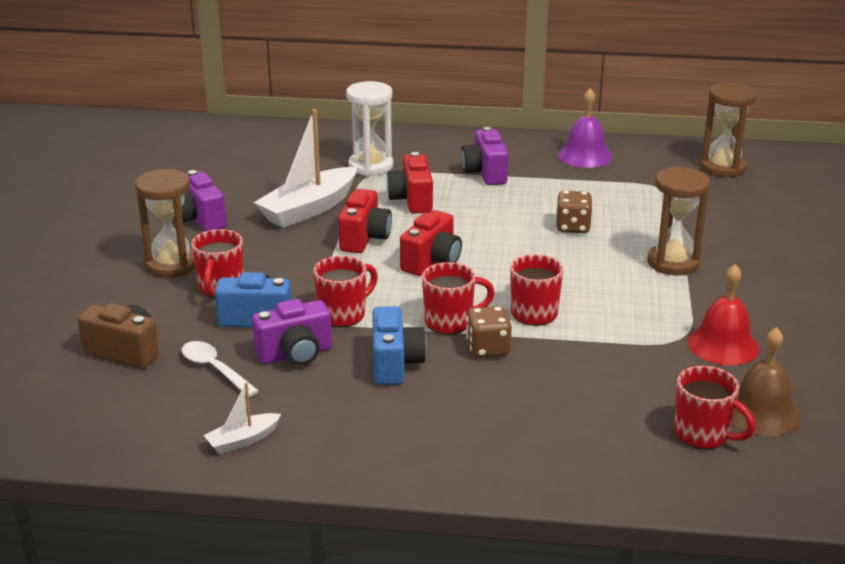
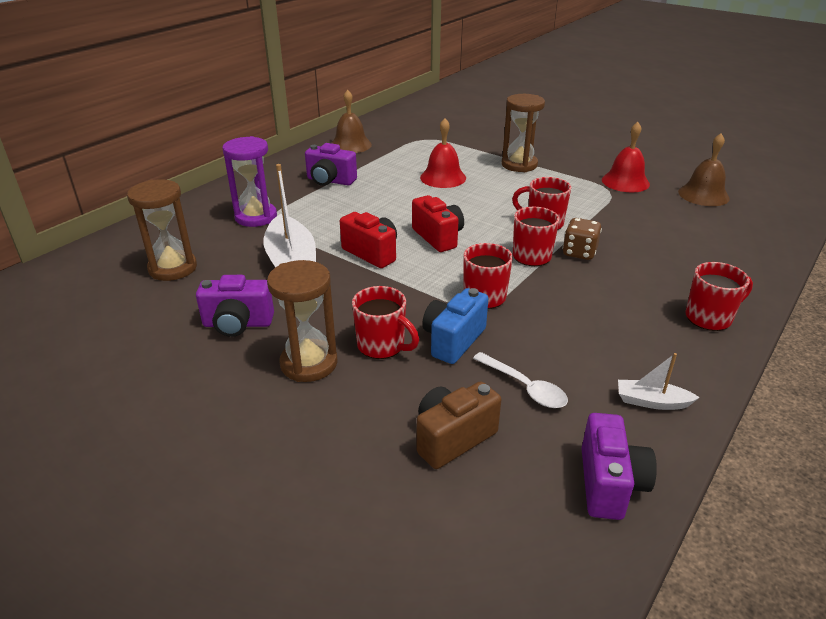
camera: 60 degrees left, 5 degrees up
(215, 369) = (524, 387): white spoon -> white spoon turned 120 degrees counterclockwise
(243, 440) = (652, 402): white boat -> white boat turned 105 degrees clockwise
(295, 354) = (529, 336): purple camera -> purple camera (609, 484)
(371, 166) = (256, 217): white hourglass -> purple hourglass
(395, 364) = (575, 294): blue camera -> none
(412, 200) = (335, 217): red camera -> none
(573, 227) = (443, 177): brown dice -> red bell
(585, 155) = (350, 145): purple bell -> brown bell
(703, 435) = (720, 217): red mug -> red mug (709, 318)
(722, 167) = (419, 117): brown hourglass -> brown hourglass (173, 268)

